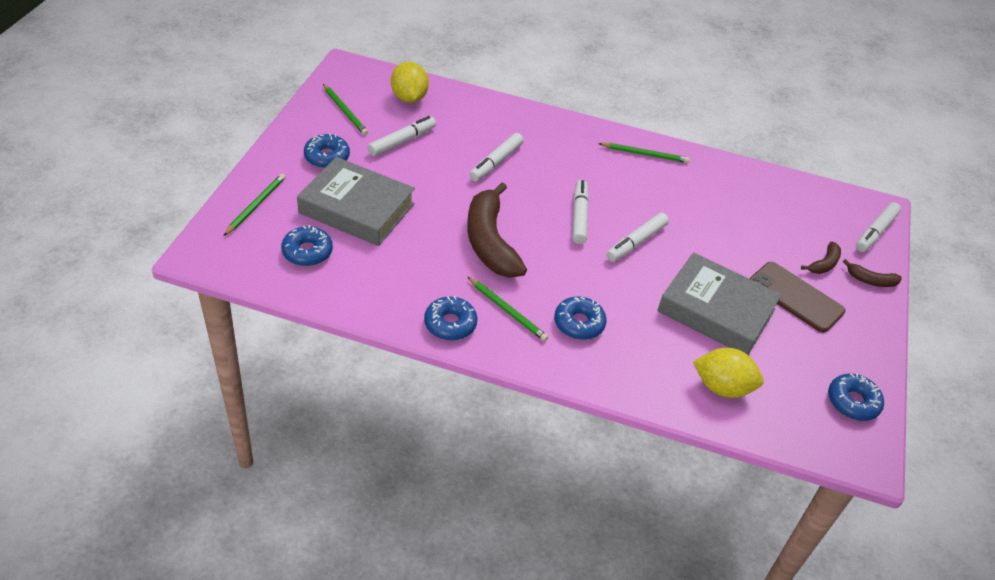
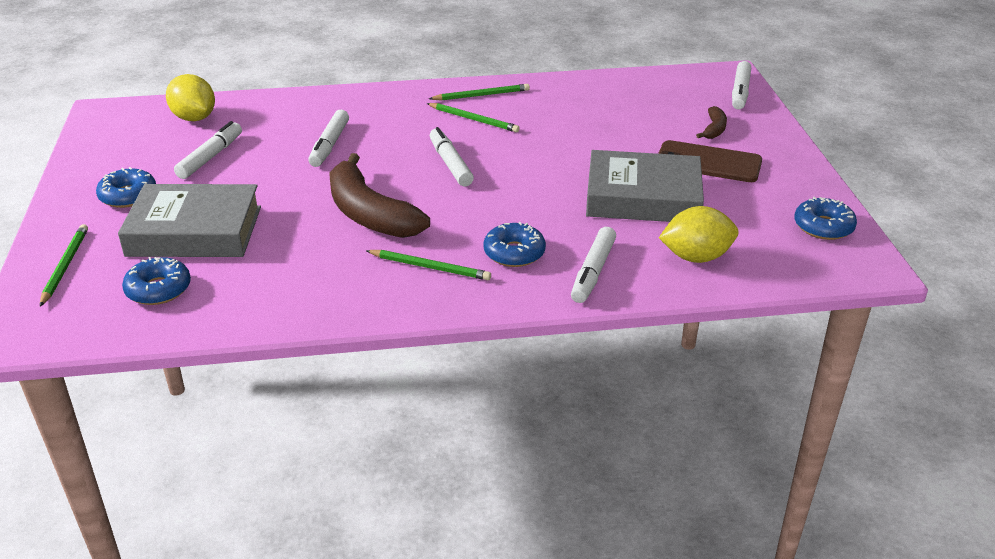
camera: 20 degrees left, 10 degrees down
(345, 111) = (125, 150): green pencil -> green pencil (473, 119)
(450, 324) = (374, 300): blue donut -> none
(636, 242) = (524, 167): white marker -> white marker (593, 272)
(870, 280) = (764, 129): brown banana -> none

